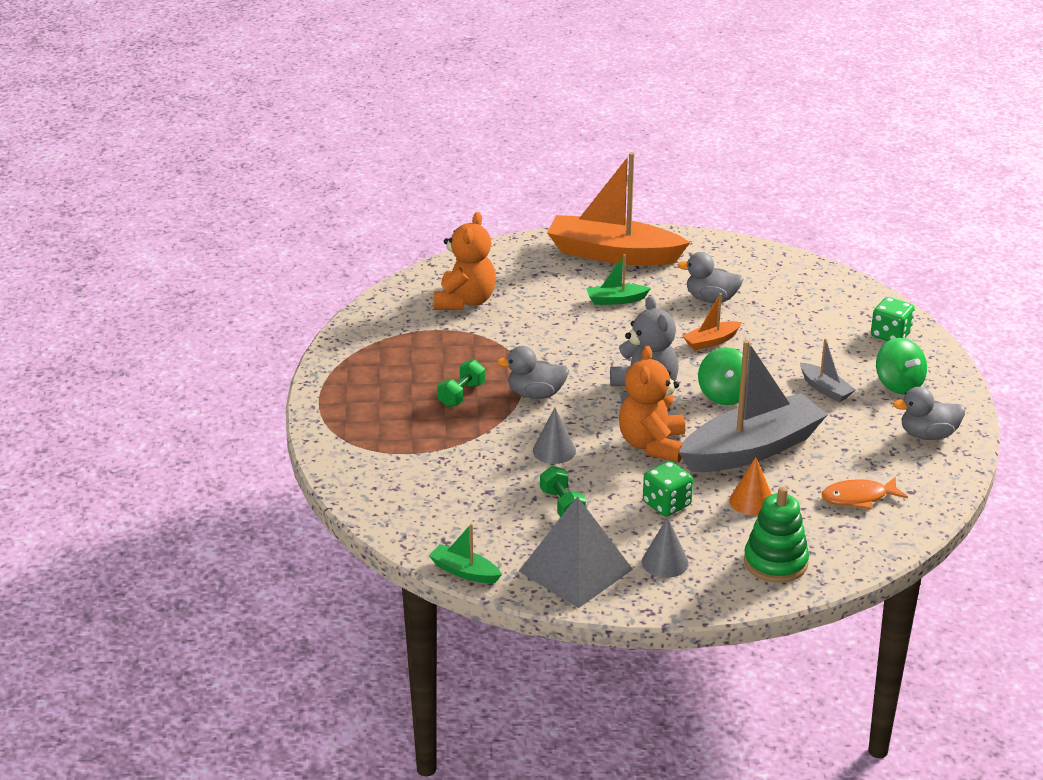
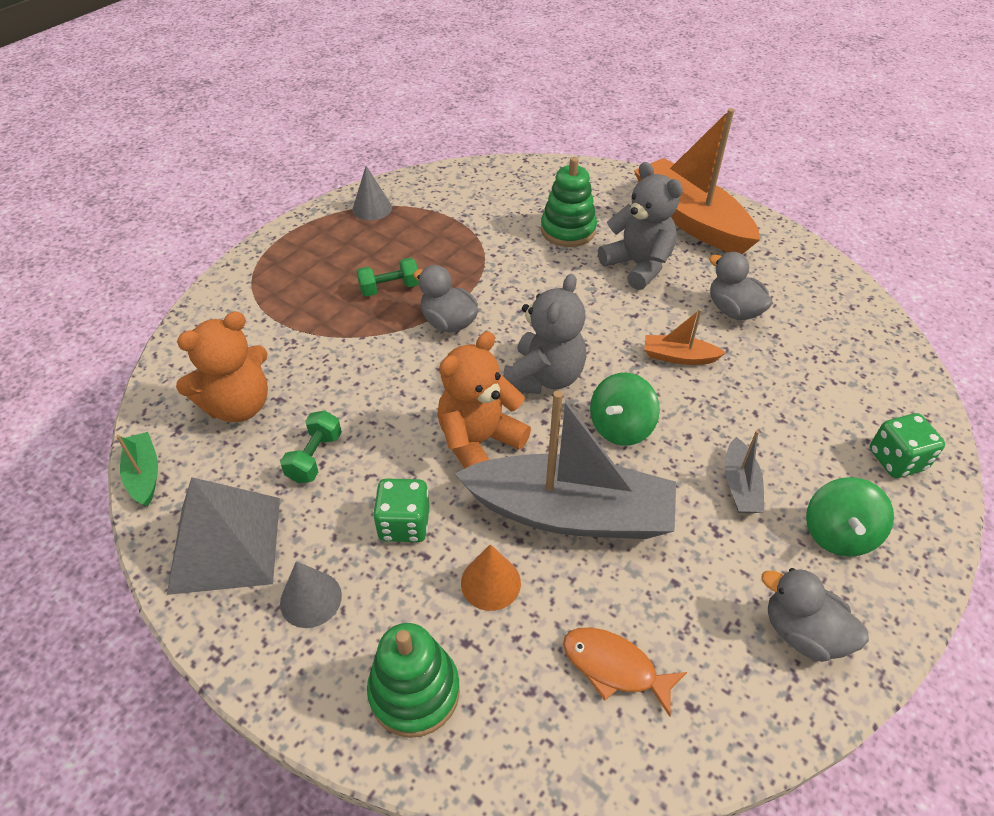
camera: 40 degrees right, 15 degrees up
(465, 301) = (508, 204): orange teddy bear -> orange teddy bear (238, 405)
(536, 299) = (568, 230): none -> green stacking toy
(554, 450) = (386, 391): grey cone -> grey cone (372, 208)
(616, 300) = (638, 265): green boat -> grey teddy bear

